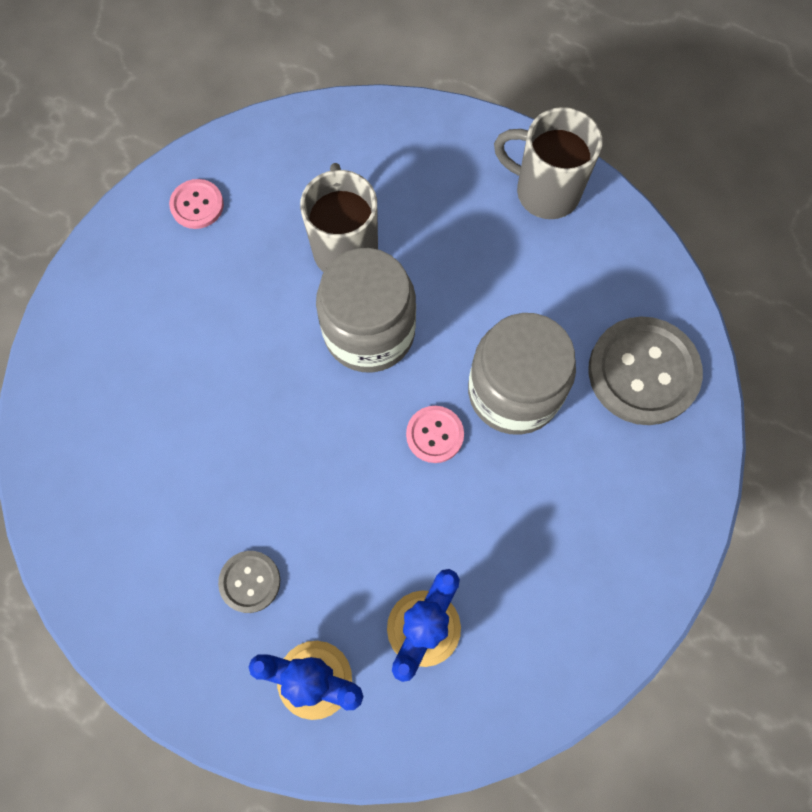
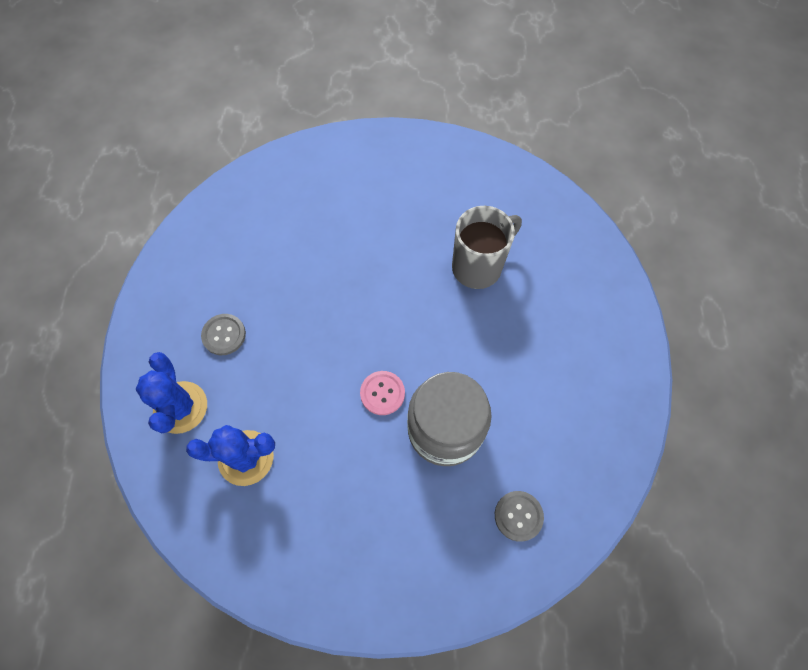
camera: 60 degrees right, 5 degrees down
(197, 205) = (449, 168): pink button -> none
(369, 332) = (429, 313): grey jar -> none
(544, 191) = (612, 370): grey mug -> none
(643, 372) = (518, 516): grey button -> grey button, size x0.51

